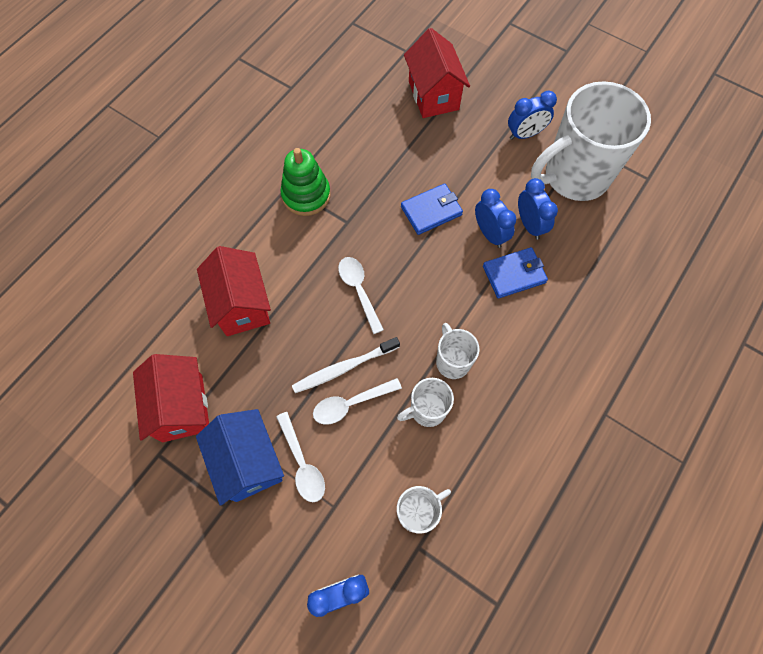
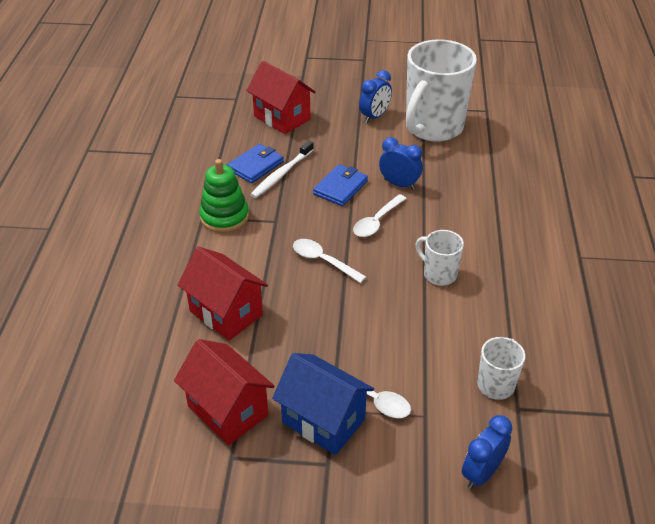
camera: 30 degrees left, 25 degrees down
(343, 368) = (353, 317): white toothbrush -> white toothbrush (281, 174)
(351, 404) = (379, 338): white spoon -> white spoon (377, 222)
(427, 410) = (446, 314): white mug -> none
(514, 274) = (439, 201): blue wallet -> blue wallet (255, 166)
(529, 225) = (425, 167): blue clock -> none

